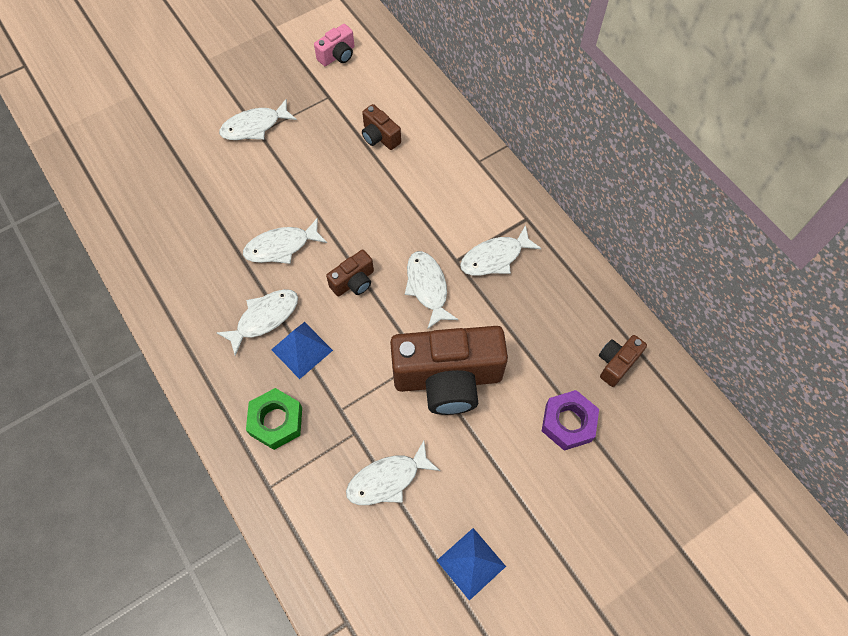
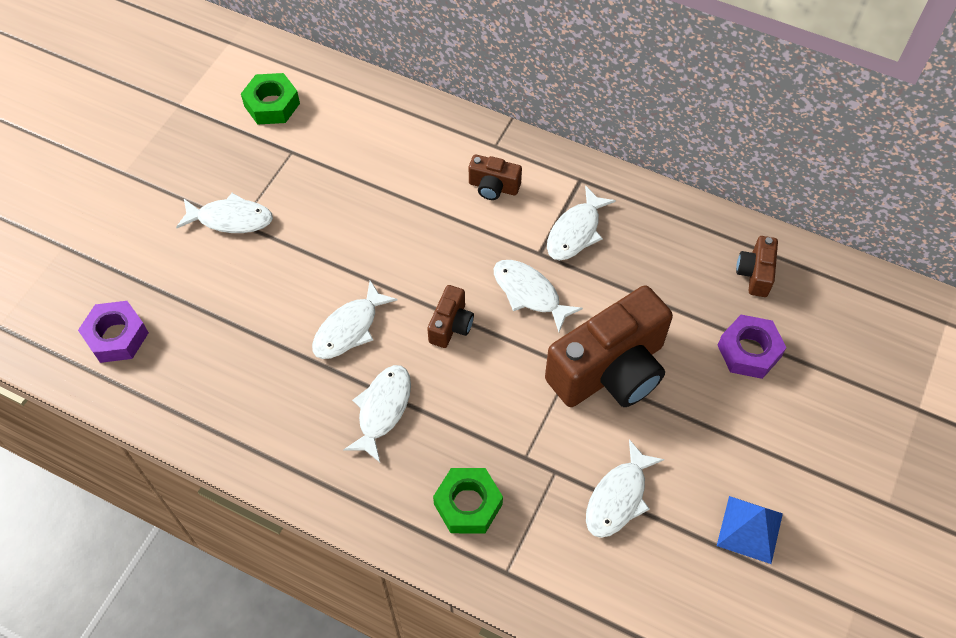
camera: 30 degrees left, 5 degrees down
(127, 173) = (116, 336): none -> purple nut
(254, 126) = (231, 219): white fish -> white fish turned 120 degrees counterclockwise
(302, 350) = (444, 420): blue pyramid -> none
(337, 55) = (272, 104): pink camera -> green nut
(379, 137) = (376, 168): brown camera -> brown camera (493, 187)

